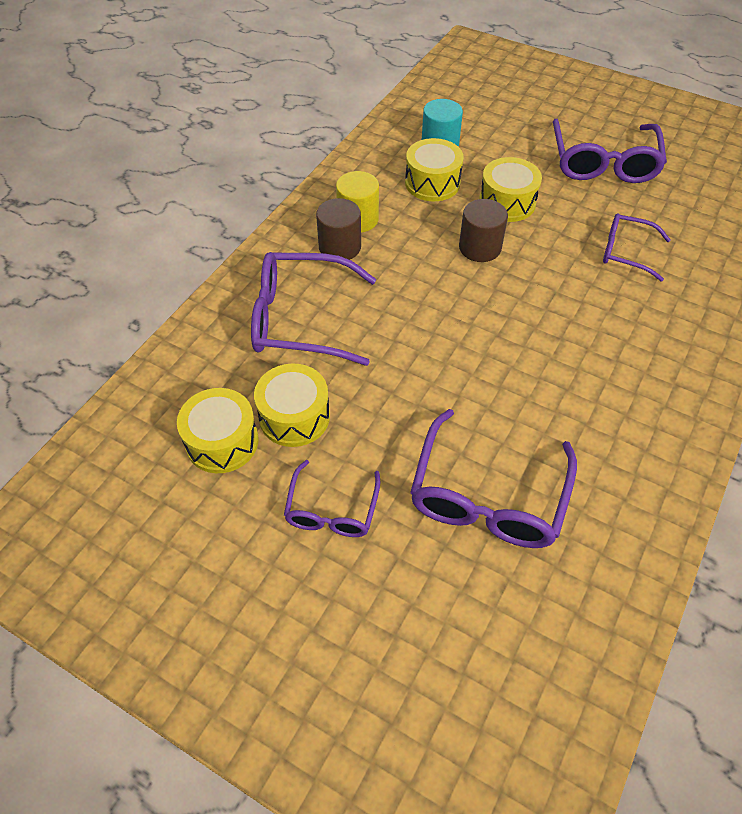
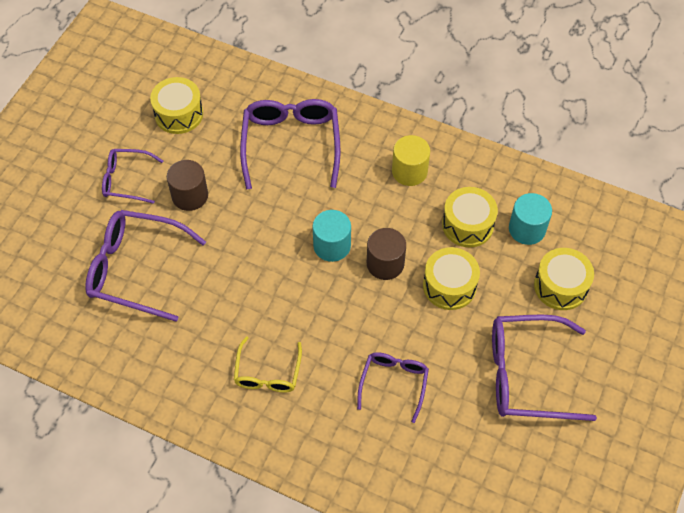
camera: 85 degrees right, 5 degrees up
(294, 416) = (200, 151): yellow drum -> yellow drum (560, 286)
(340, 247) = (373, 161): brown cylinder -> brown cylinder (190, 196)
(455, 289) = (332, 245): none -> turquoise cylinder
(630, 356) = (267, 373): none -> yellow glasses

